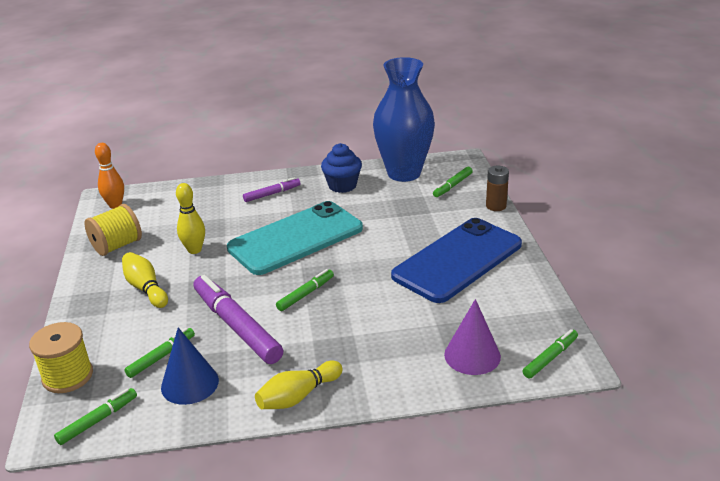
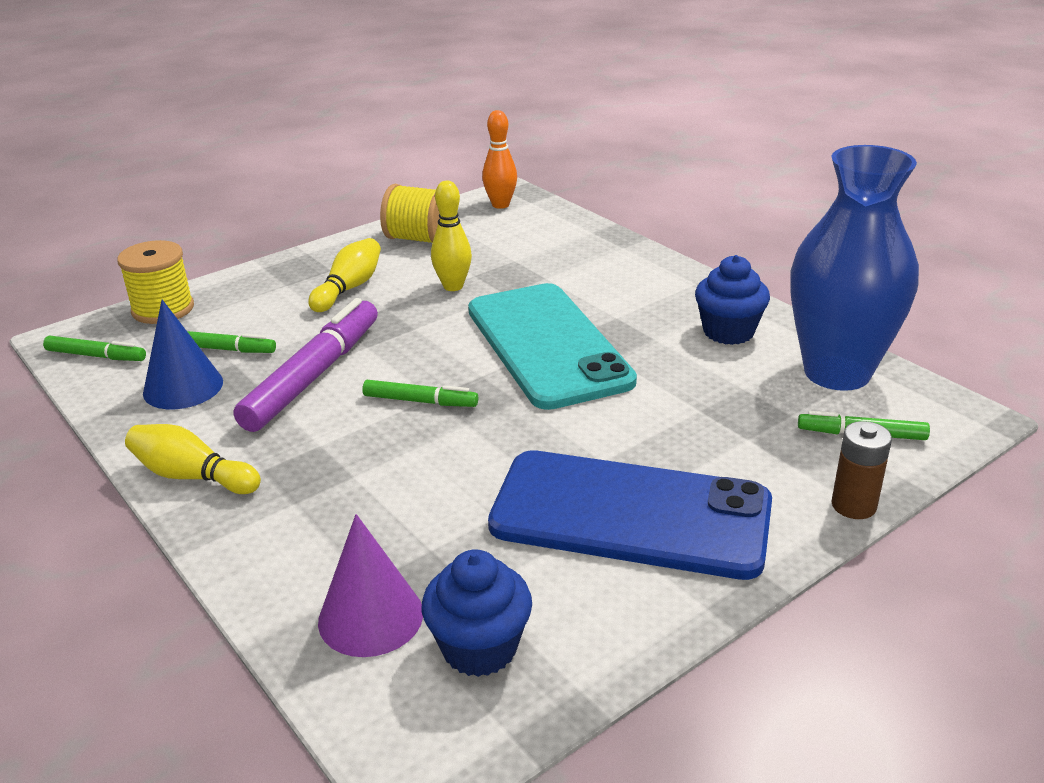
camera: 60 degrees right, 0 degrees up
(272, 194) = (639, 287): purple marker -> none
(296, 238) = (547, 345): turquoise phone -> turquoise phone turned 45 degrees clockwise
(515, 328) = (479, 648): none -> blue cupcake
(550, 358) = (419, 723): green marker -> none

